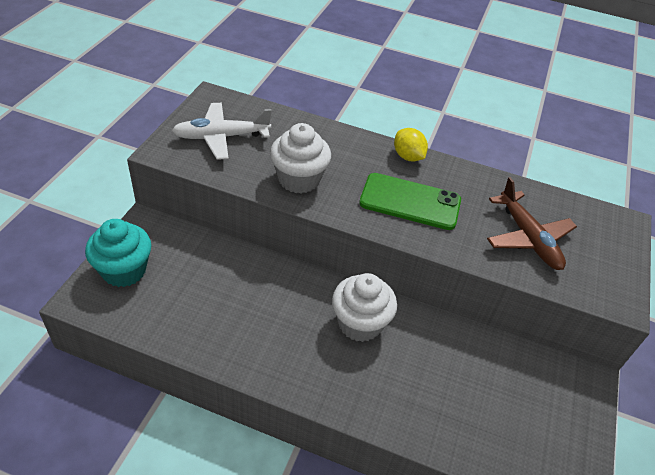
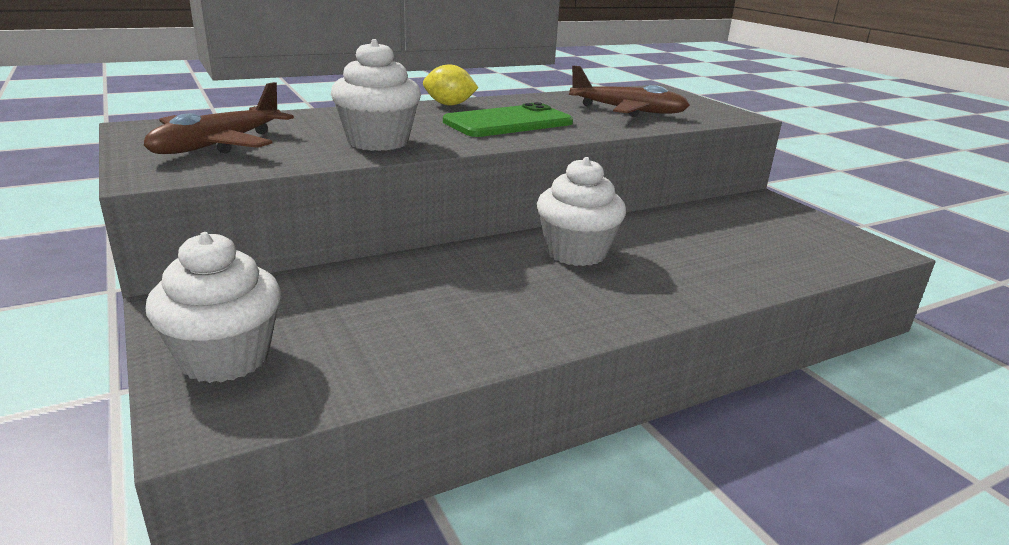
camera: 45 degrees left, 20 degrees down
(124, 270) = (225, 358): turquoise cupcake -> white cupcake
(221, 137) = (218, 145): white plane -> brown plane

